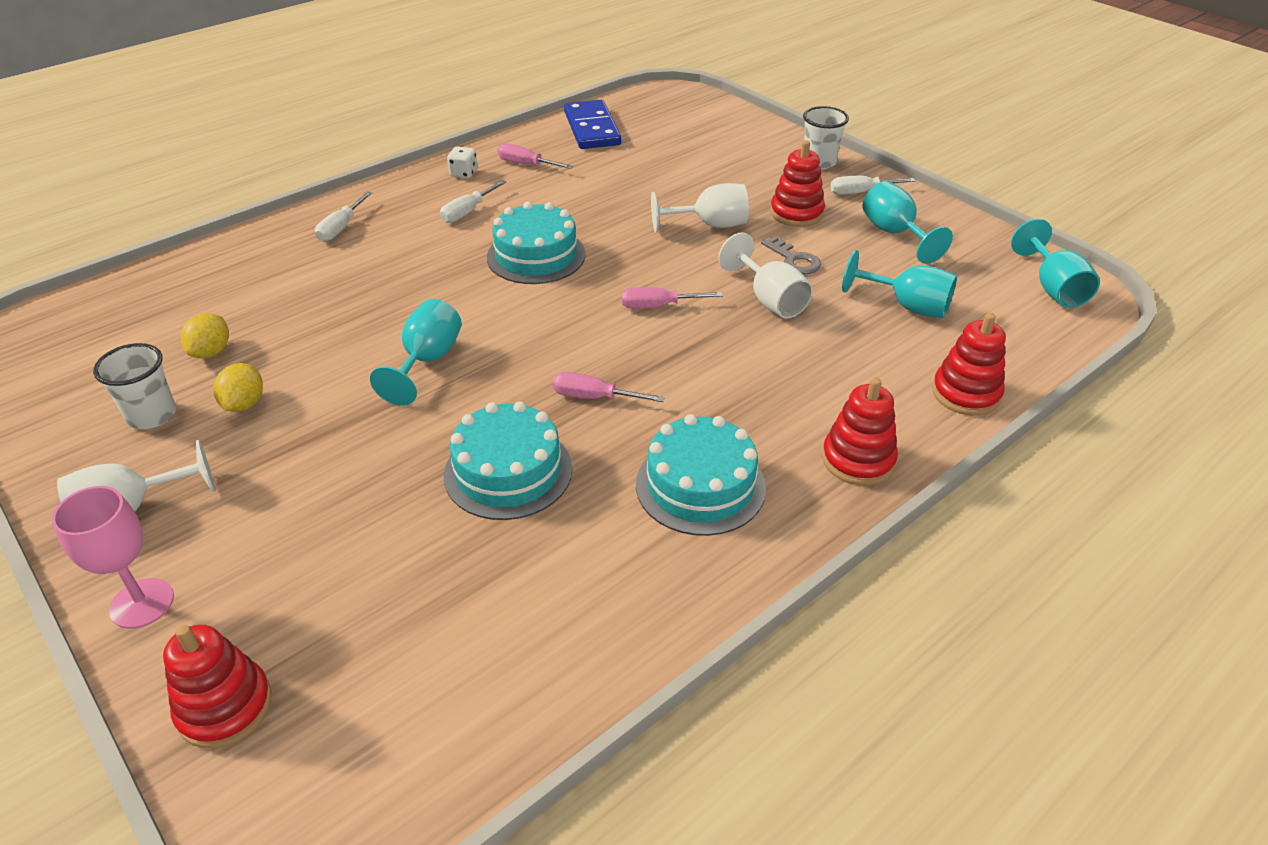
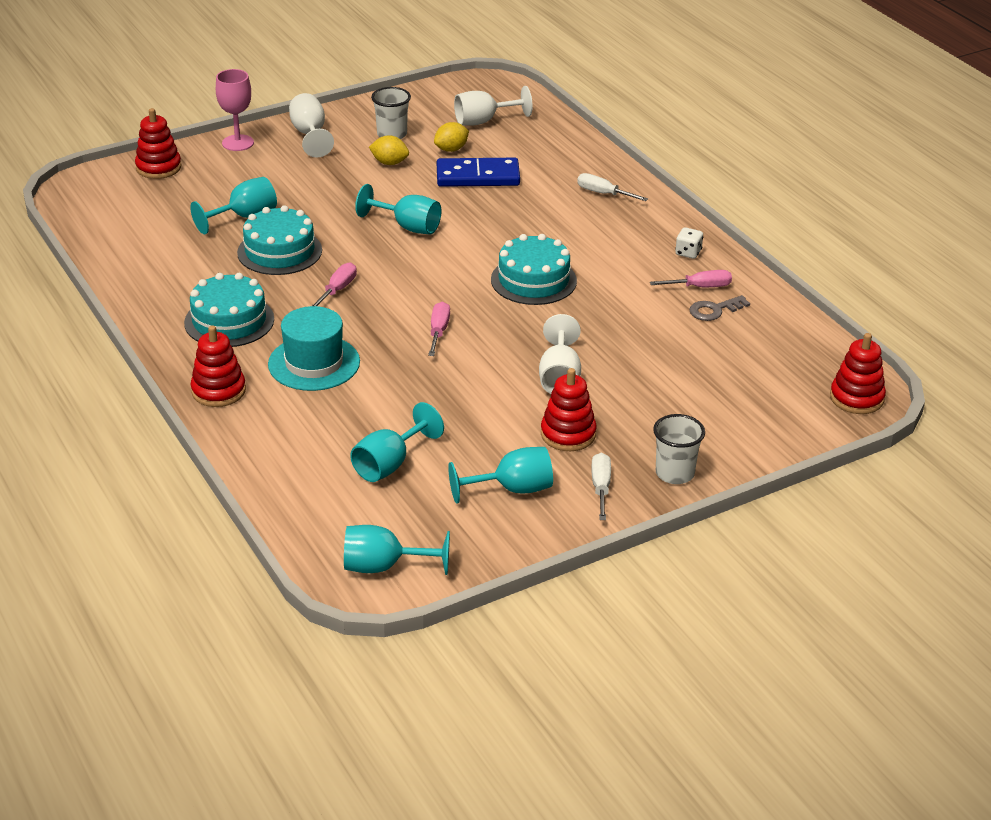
camera: 100 degrees right, 5 degrees down
(211, 352) = (451, 149): yellow lemon -> yellow lemon turned 60 degrees counterclockwise
(410, 534) = (244, 217): none -> turquoise goblet
(468, 212) = (616, 252): white screwdriver -> none
(526, 164) = (700, 287): pink screwdriver -> pink screwdriver turned 45 degrees clockwise
(592, 128) = (776, 332): blue domino -> blue domino (478, 176)
(761, 389) = (314, 363): none -> turquoise hat
(770, 300) = (427, 389): white goblet -> white goblet (483, 121)
(794, 260) = (485, 415): grey key -> grey key (714, 310)
(966, 393) = (262, 463): red stacking toy -> red stacking toy (856, 398)

